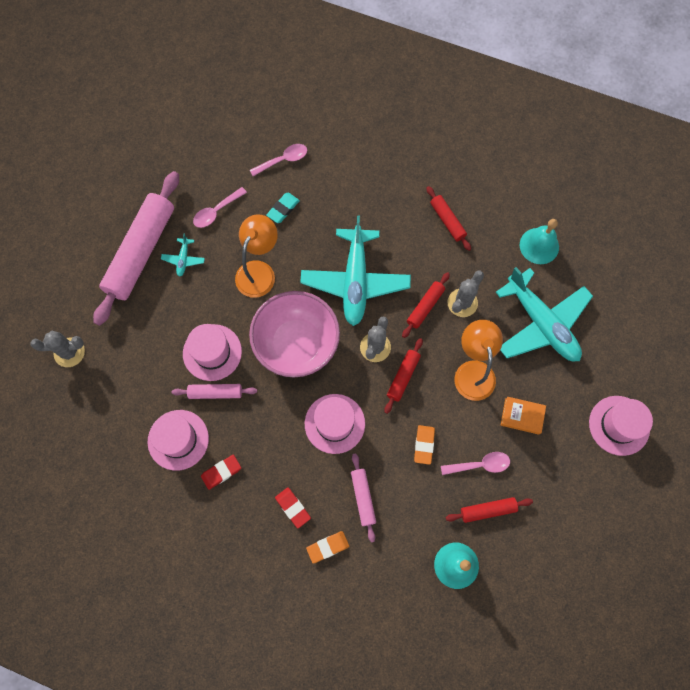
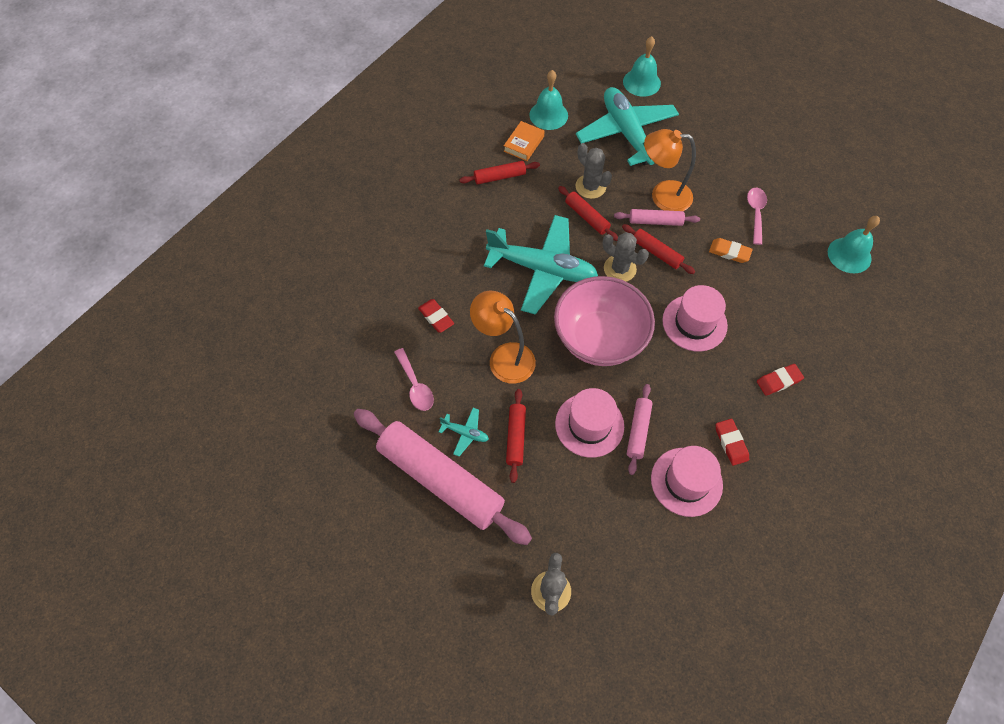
camera: 75 degrees left, 10 degrees down
(283, 160) = (375, 304): pink spoon -> none
(283, 209) = (436, 317): turquoise eraser -> red eraser
(328, 547) = (823, 358): orange eraser -> none
(363, 497) = (775, 315): pink rolling pin -> pink rolling pin (655, 221)
(487, 510) = (799, 218): red rolling pin -> red rolling pin (516, 437)
(522, 416) = (714, 170): orange book -> orange book (524, 144)
(541, 323) = (626, 133): turquoise plane -> turquoise plane turned 90 degrees counterclockwise
(617, 325) = (641, 82): none -> turquoise bell
(619, 425) = (734, 106): pink hat -> none

